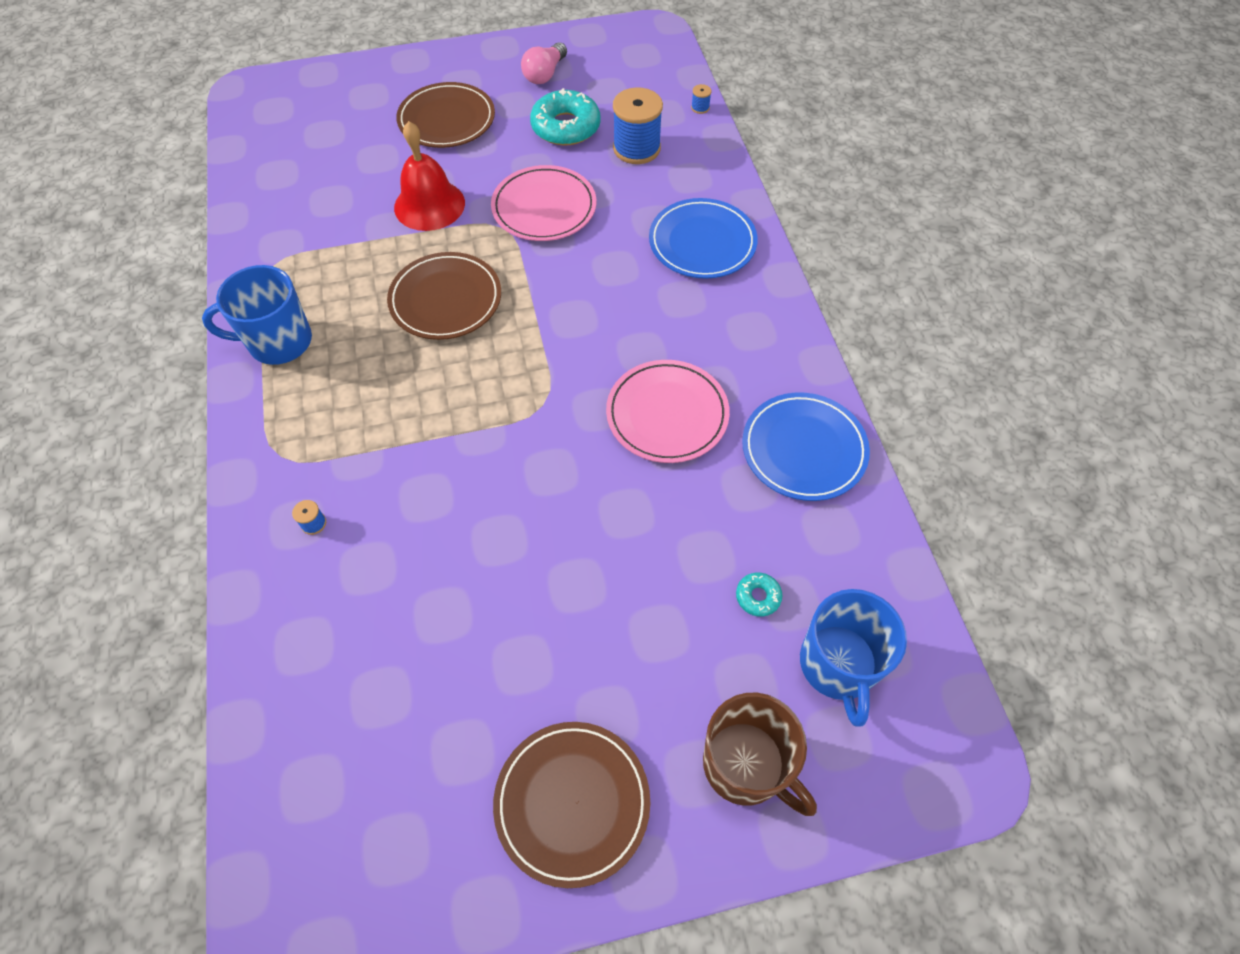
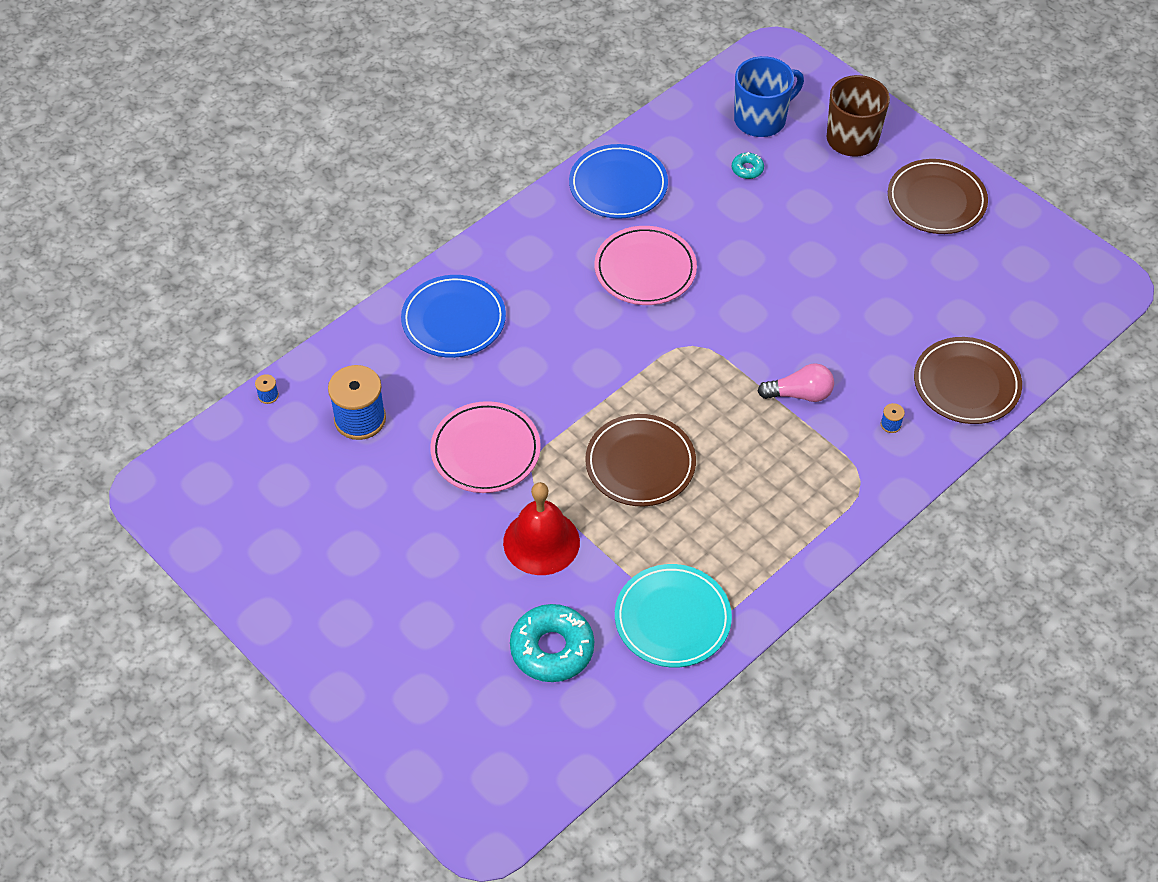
camera: 120 degrees left, 5 degrees down
(278, 342) = (768, 555): blue mug -> none
(289, 251) = (672, 619): none -> turquoise plate
(447, 120) = (414, 599): brown plate -> brown plate (966, 384)
(545, 74) = (289, 552): pink light bulb -> pink light bulb (799, 394)
(566, 127) = (363, 490): turquoise donut -> turquoise donut (552, 649)

